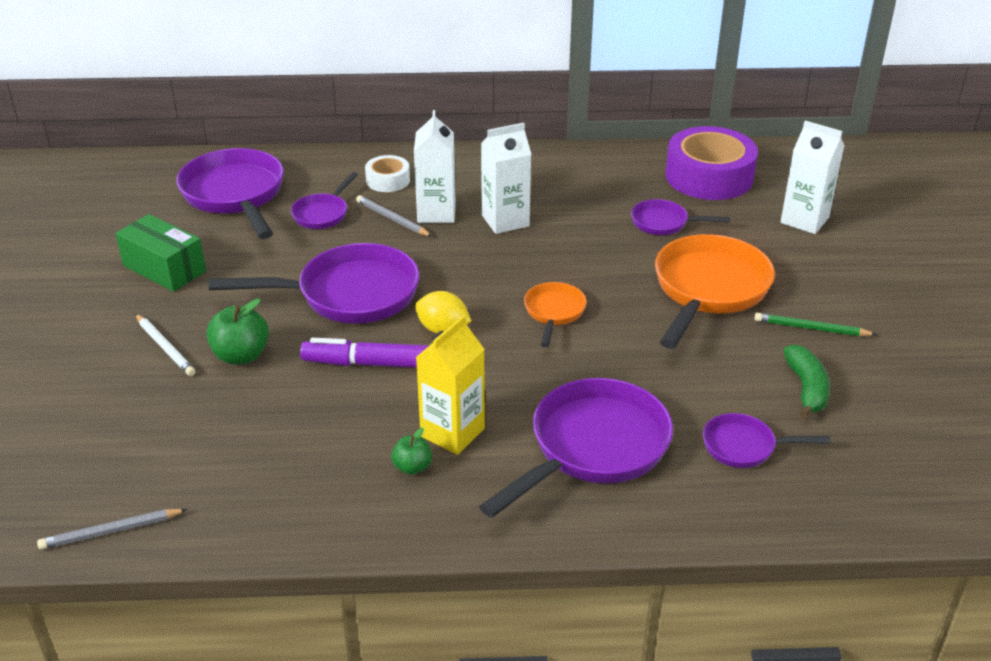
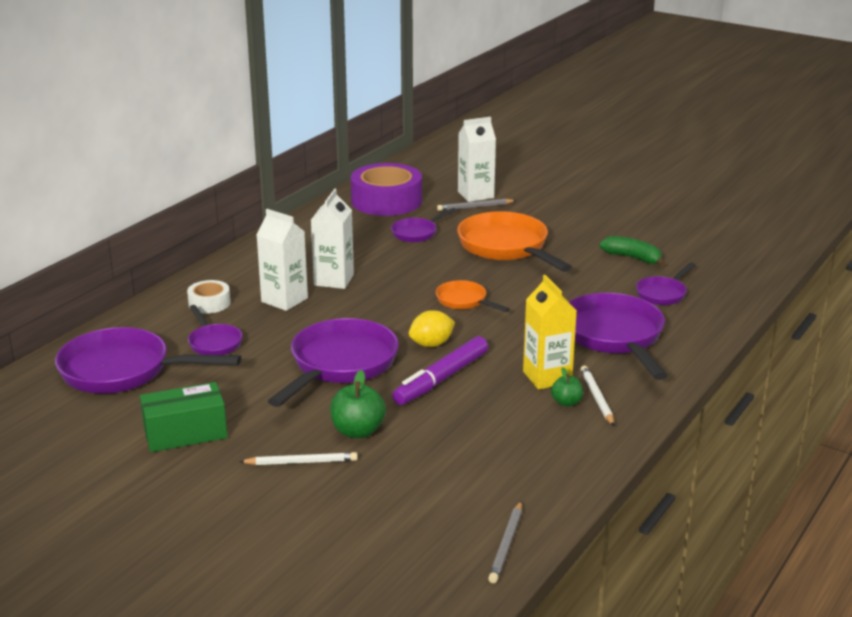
camera: 55 degrees left, 10 degrees down
(392, 219) = (266, 318): grey pencil -> grey pencil (475, 207)
(443, 486) = (597, 398): none -> white pencil
(811, 328) = (581, 235): green pencil -> none

